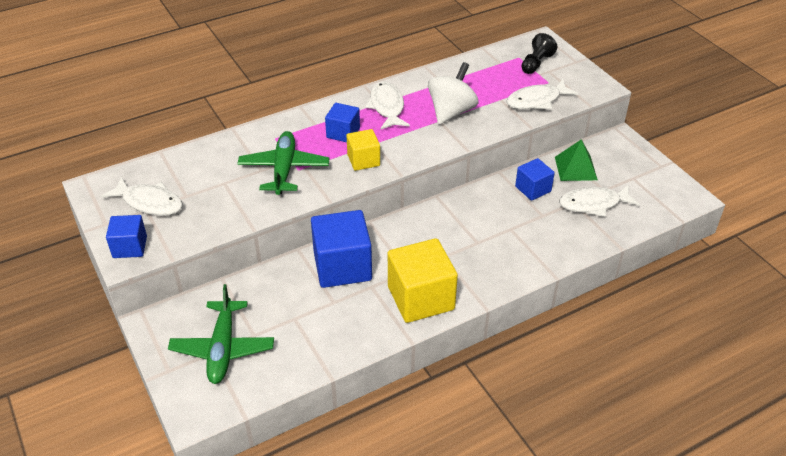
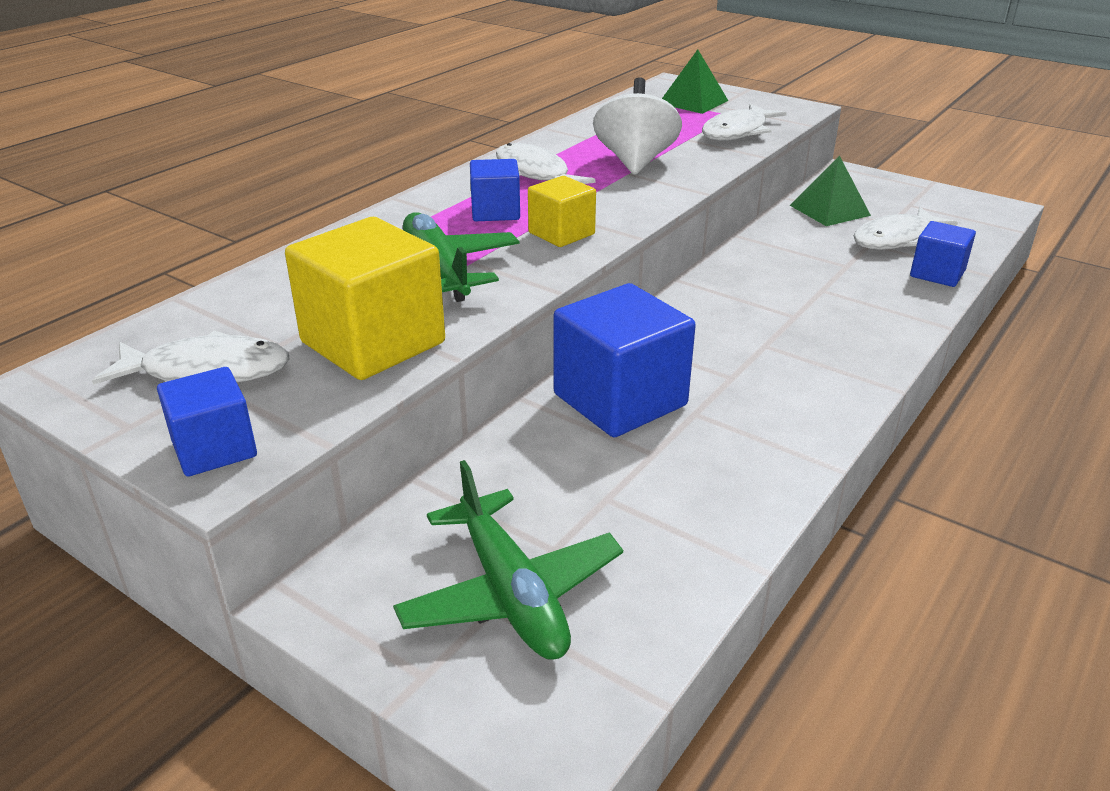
camera: 25 degrees left, 10 degrees down
(421, 298) = (789, 405): yellow cube -> yellow cube (373, 343)
(533, 189) = (801, 242): blue cube -> blue cube (937, 274)
(536, 63) = (693, 102): black pawn -> green pyramid

